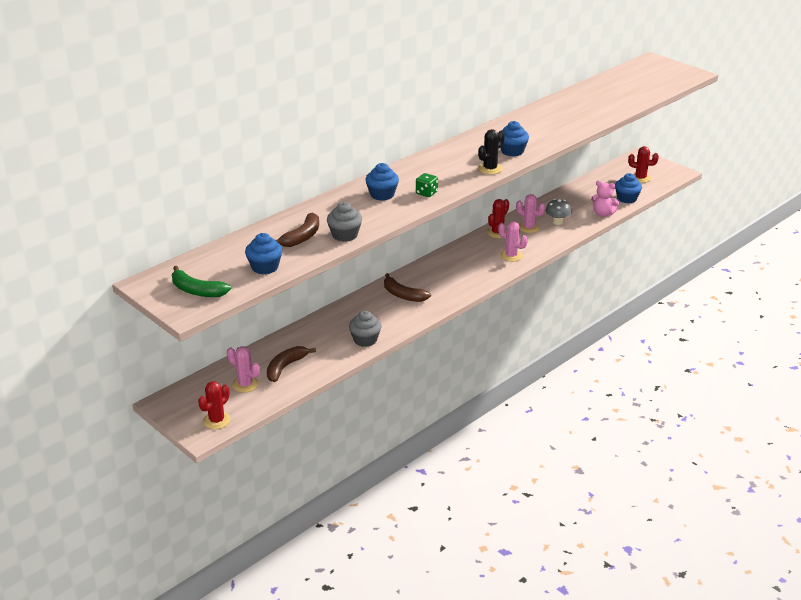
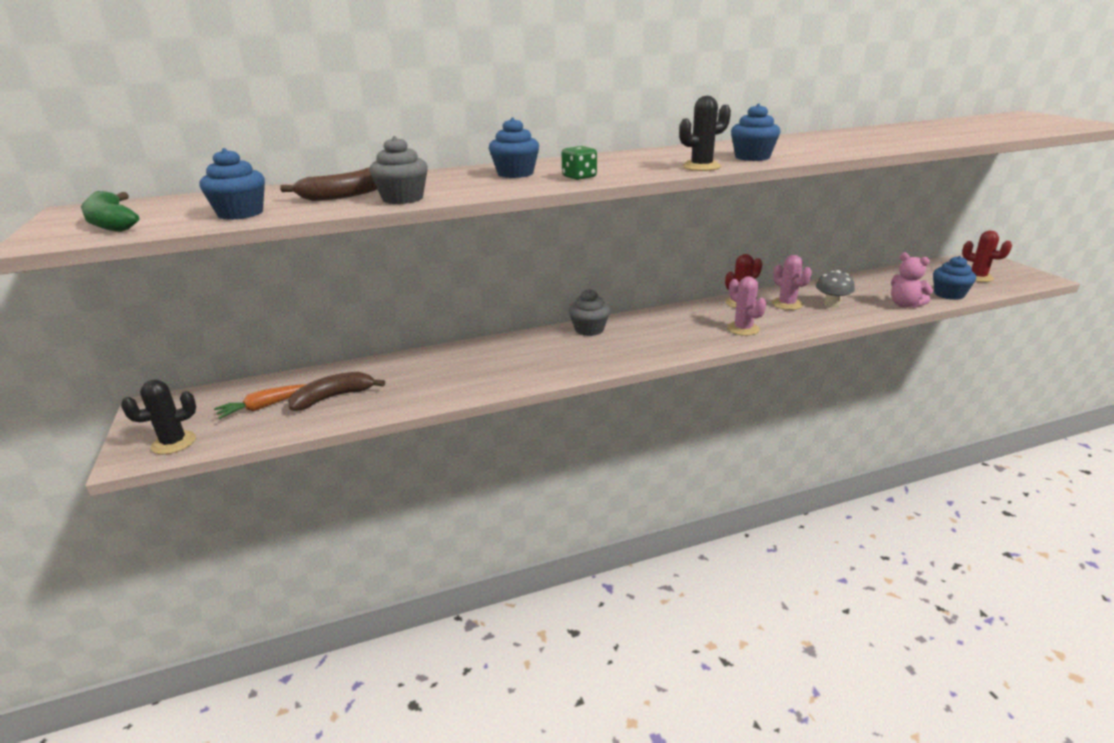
camera: 25 degrees right, 5 degrees down
(216, 420) = (174, 443): red cactus -> black cactus
(245, 384) = (263, 407): pink cactus -> orange carrot
(365, 340) = (465, 387): grey cupcake -> grey cupcake (589, 329)
(403, 295) = (563, 346): brown banana -> none

